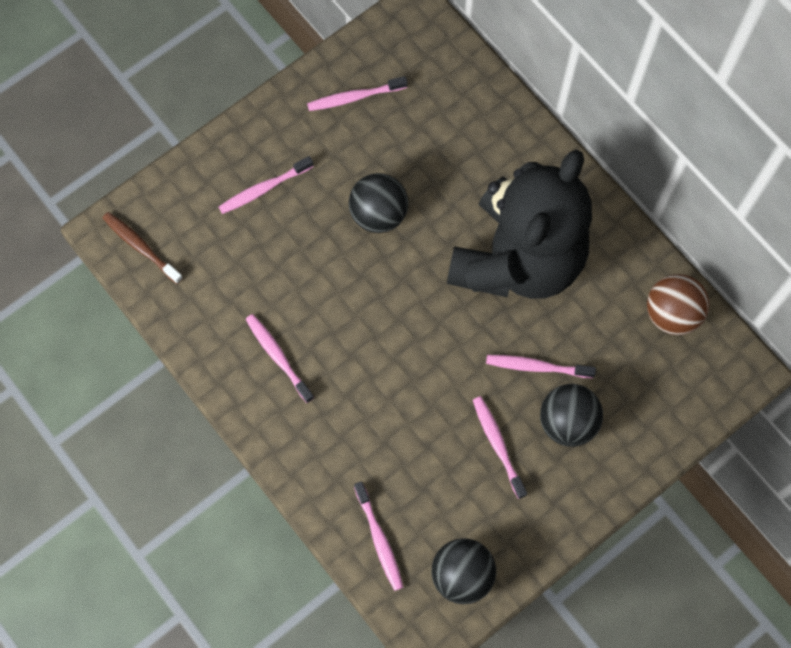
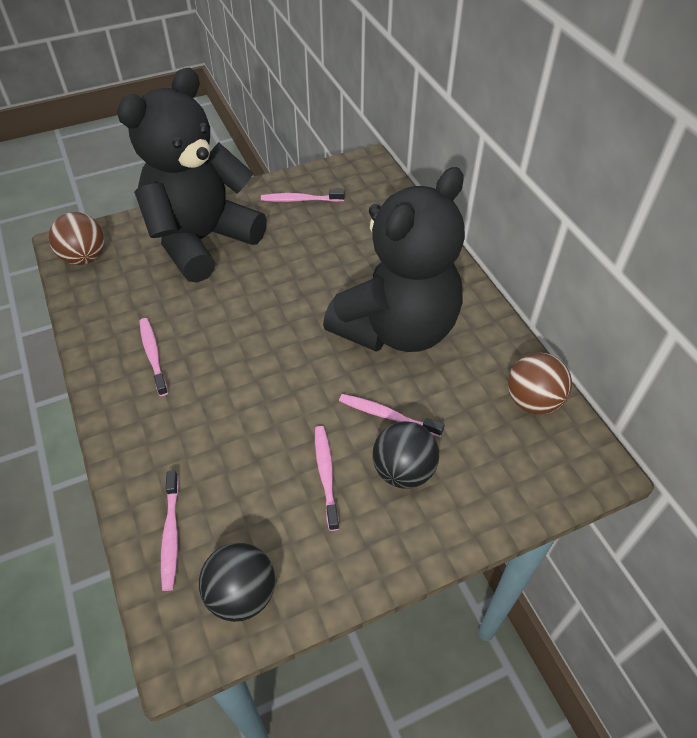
camera: 15 degrees right, 20 degrees down
(141, 247) = (84, 257): brown toothbrush -> brown ball
(264, 189) = (202, 240): pink toothbrush -> black teddy bear
(378, 214) = (287, 274): black ball -> none

